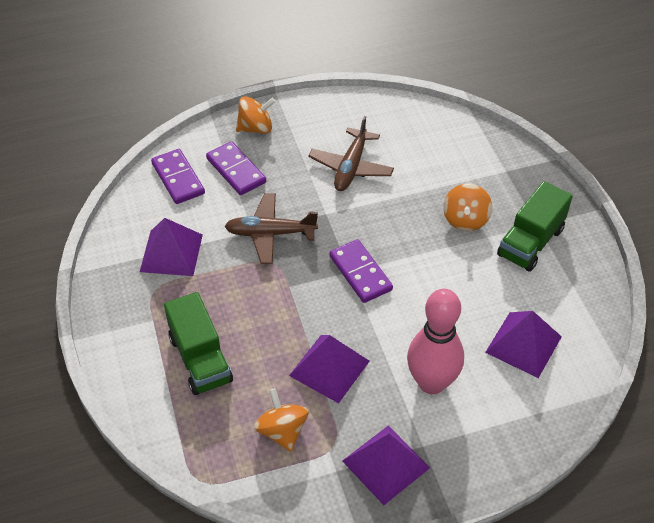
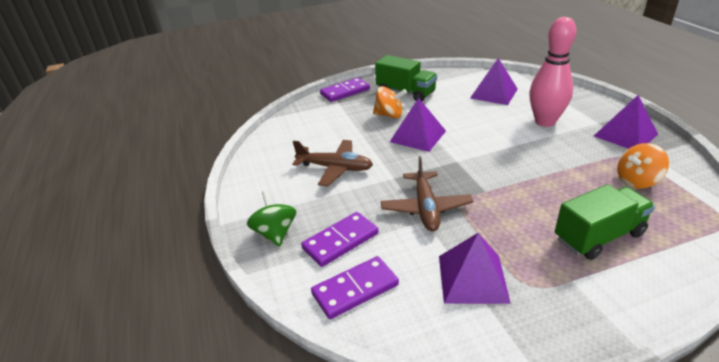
camera: 90 degrees left, 15 degrees down
(256, 128) = (275, 233): orange spinning top -> green spinning top
(329, 368) = (560, 163): purple pyramid -> purple pyramid (417, 136)
(360, 273) = (457, 155): purple domino -> purple domino (345, 92)

